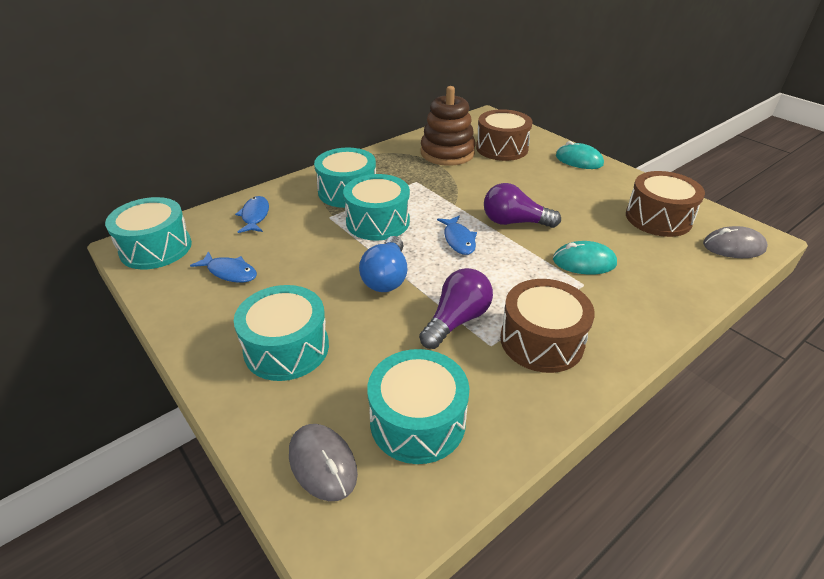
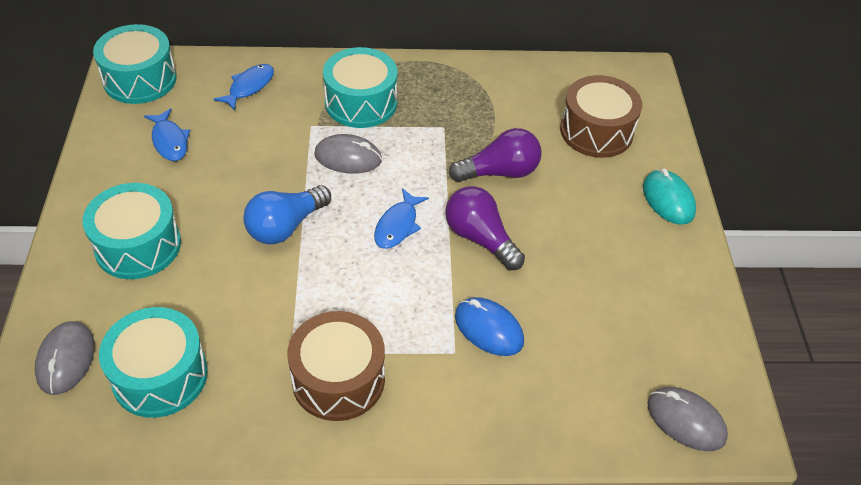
camera: 35 degrees right, 10 degrees up
(378, 222) = (348, 157): turquoise drum -> grey mouse
(447, 153) = (524, 105): brown stacking toy -> none
(456, 320) = (292, 309): purple light bulb -> purple light bulb (499, 172)
(584, 262) = (489, 329): turquoise mouse -> blue mouse
(658, 218) = (650, 331): brown drum -> none

